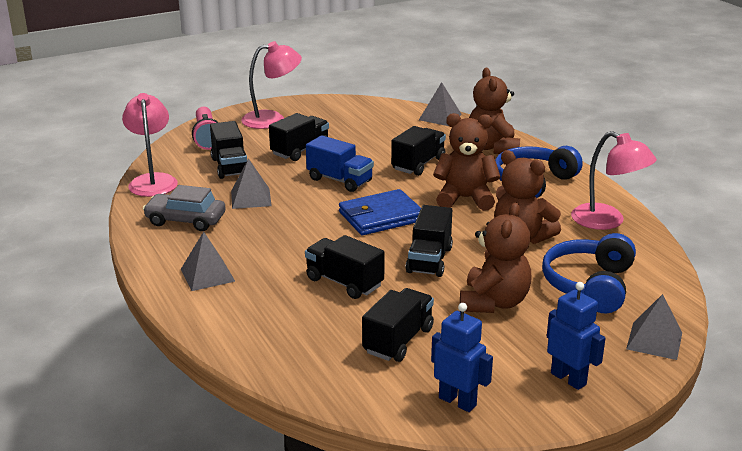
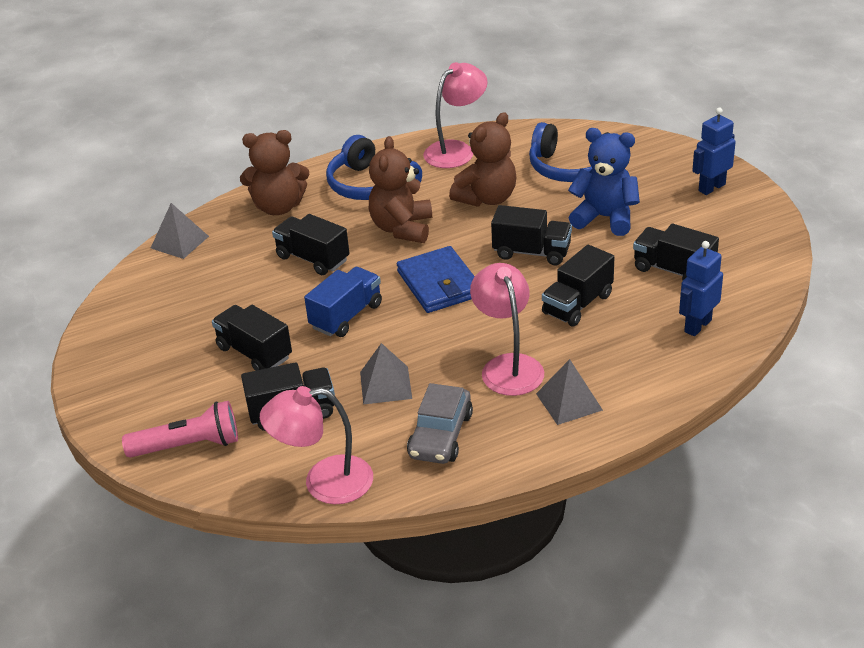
camera: 85 degrees left, 10 degrees up
(272, 119) = (141, 386): pink lamp -> pink lamp (508, 366)
(457, 401) = (753, 240): blue robot -> blue robot (697, 326)
(493, 302) = (605, 218): brown teddy bear -> blue teddy bear
(654, 340) = (652, 146): grey pyramid -> none

